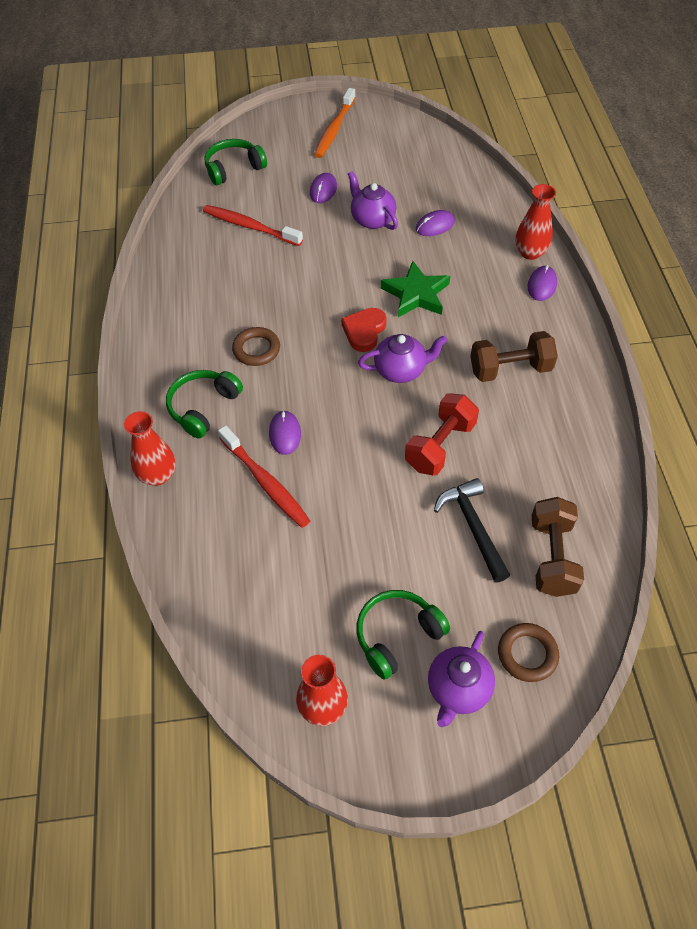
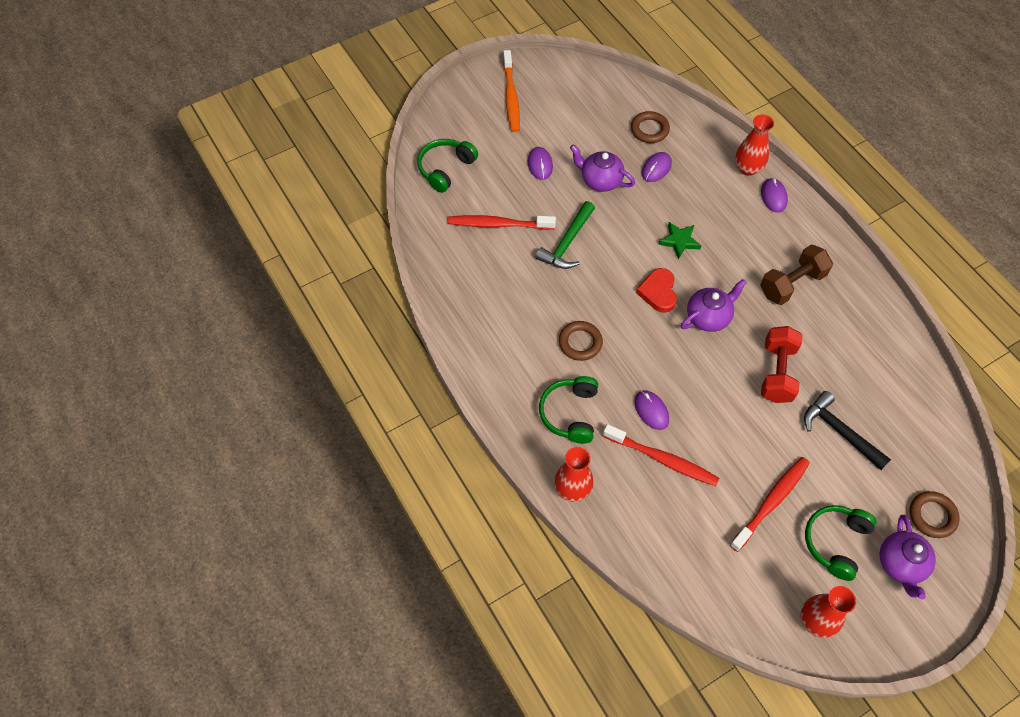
camera: 25 degrees left, 5 degrees up
(303, 261) = (567, 243): none -> green hammer
(352, 567) = (771, 502): none -> red toothbrush
(416, 294) = (679, 241): green star -> green star, size x0.66
(450, 191) = (649, 129): none -> brown ring
(552, 557) = (908, 432): brown dumbbell -> none

